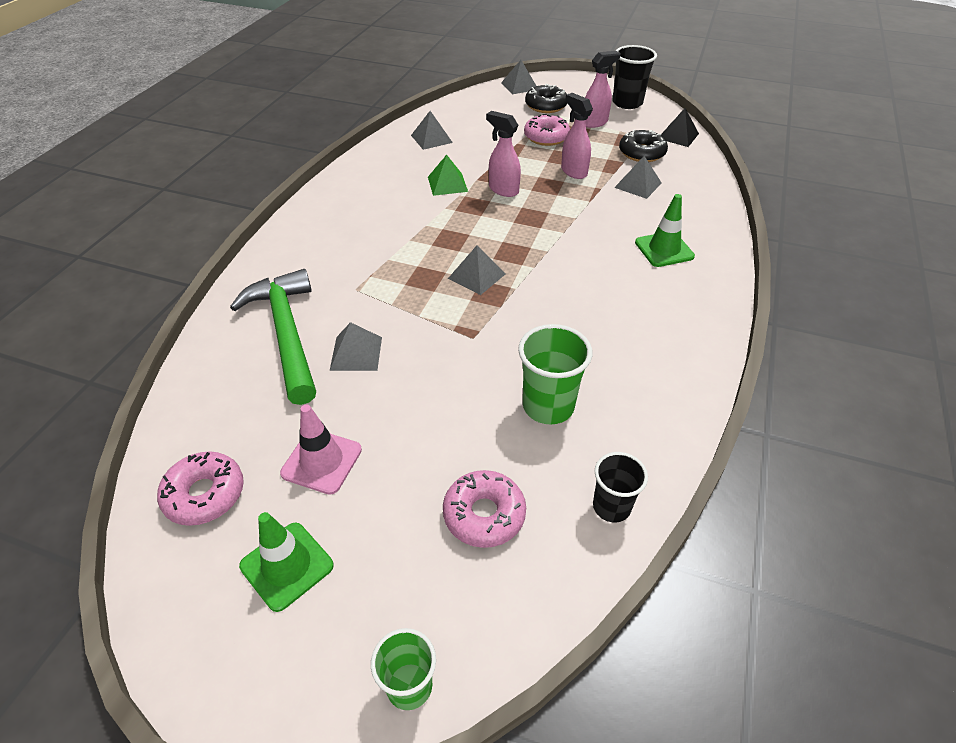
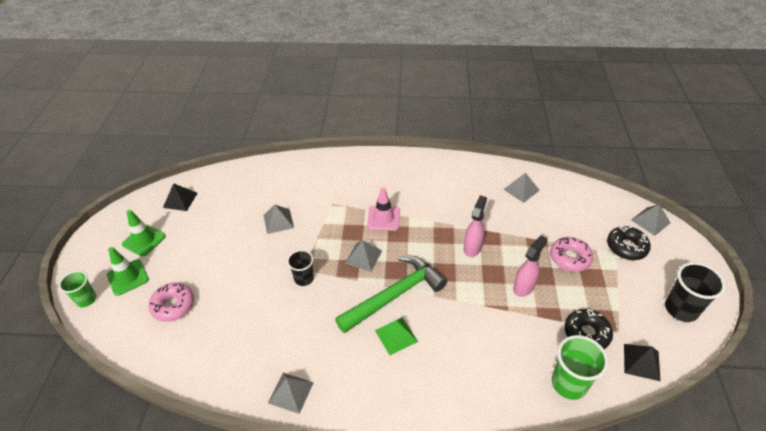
camera: 75 degrees right, 0 degrees up
(204, 494) = (180, 200): pink donut -> black pyramid
(286, 333) = (287, 189): green hammer -> green hammer (394, 295)
(321, 461) = (202, 232): pink traffic cone -> pink traffic cone (383, 218)
(447, 184) = (464, 215): green pyramid -> green pyramid (396, 336)
(548, 406) = (252, 319): green cup -> green cup (569, 384)
(595, 123) = (620, 289): pink spray bottle -> none
(611, 507) = (181, 364): black cup -> black cup (304, 278)
(638, 185) = (528, 337): grey pyramid -> grey pyramid (291, 392)
(664, 249) = (438, 367): green traffic cone -> green traffic cone (128, 277)

